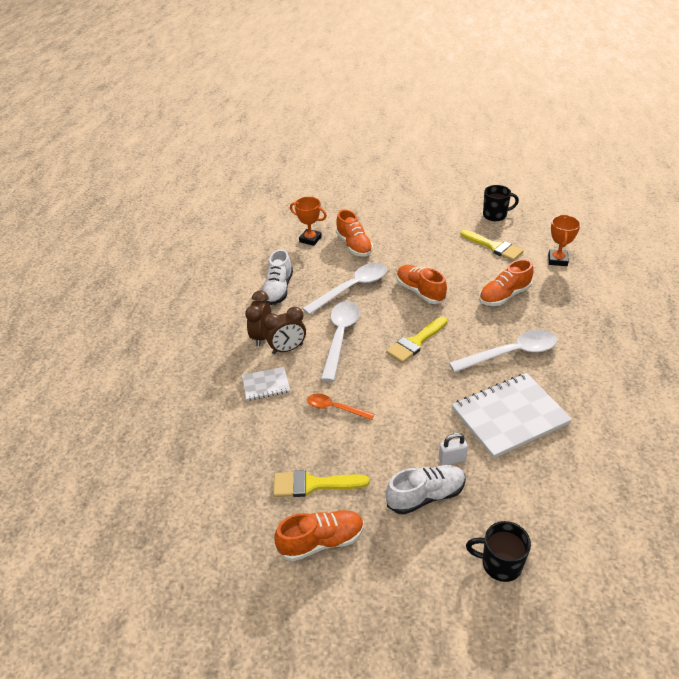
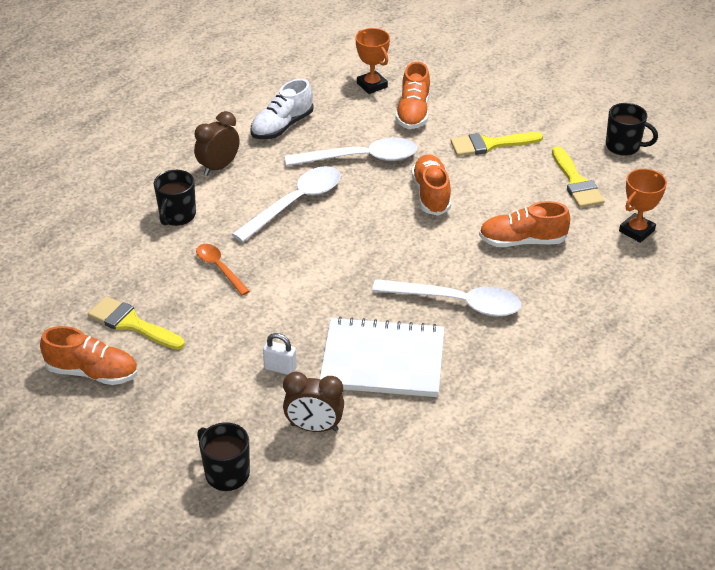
camera: 30 degrees right, 0 degrees up
(266, 385) = (177, 215): white notebook -> black mug
(287, 349) = (231, 191): brown clock -> brown clock (314, 427)
(415, 342) = (367, 244): yellow brush -> yellow brush (490, 144)
(426, 496) = (221, 385): white shoe -> none

